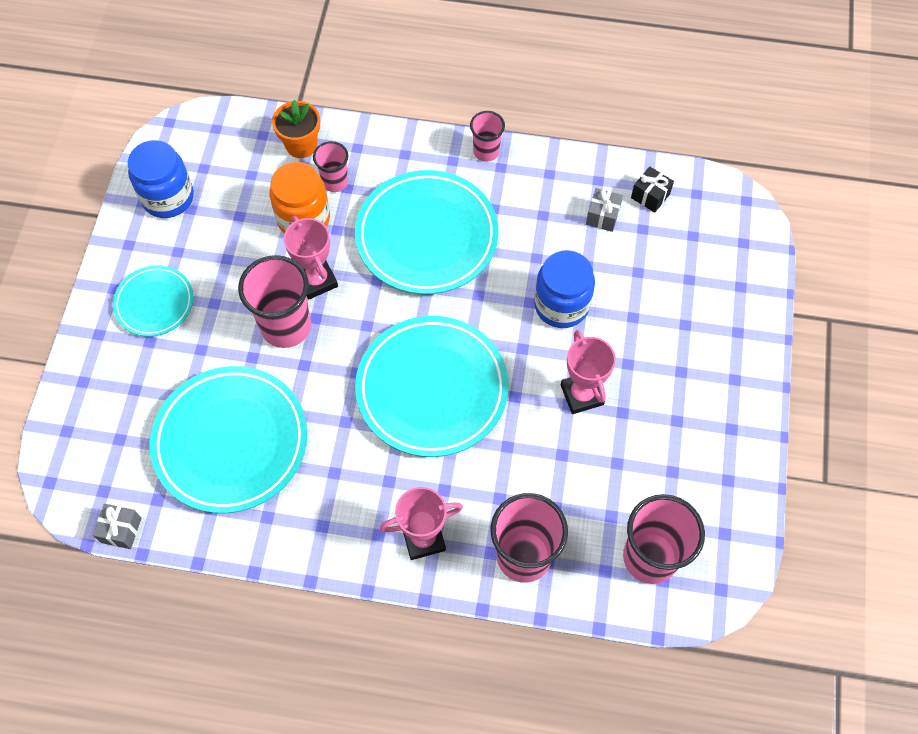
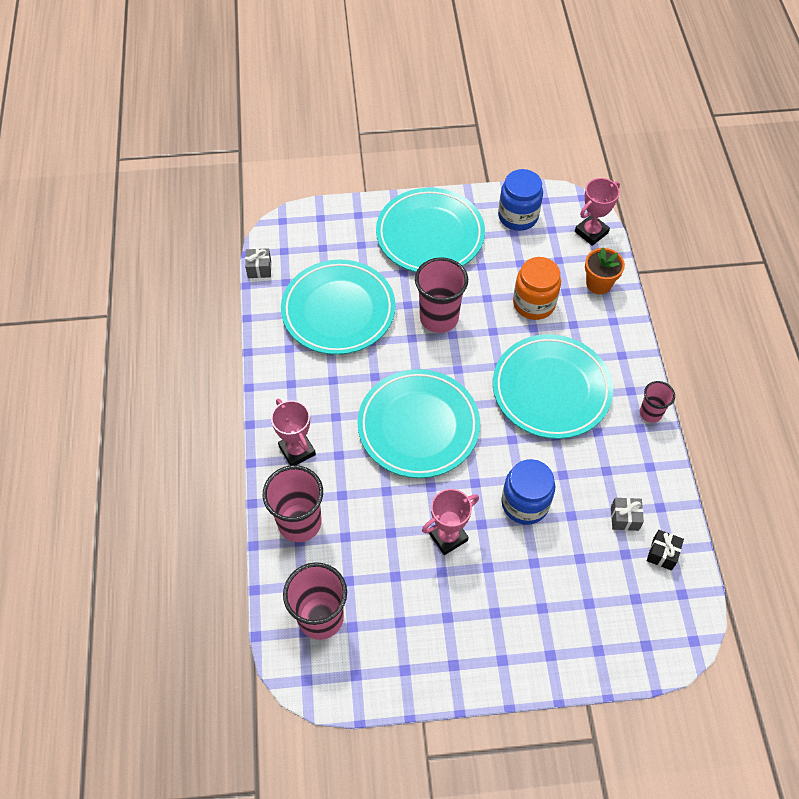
camera: 75 degrees right, 5 degrees down
(154, 303) = (430, 235): turquoise plate -> turquoise plate, size x1.84
(316, 280) = (484, 326): pink trophy -> pink trophy (591, 232)
(335, 182) = (575, 315): pink cup -> none

